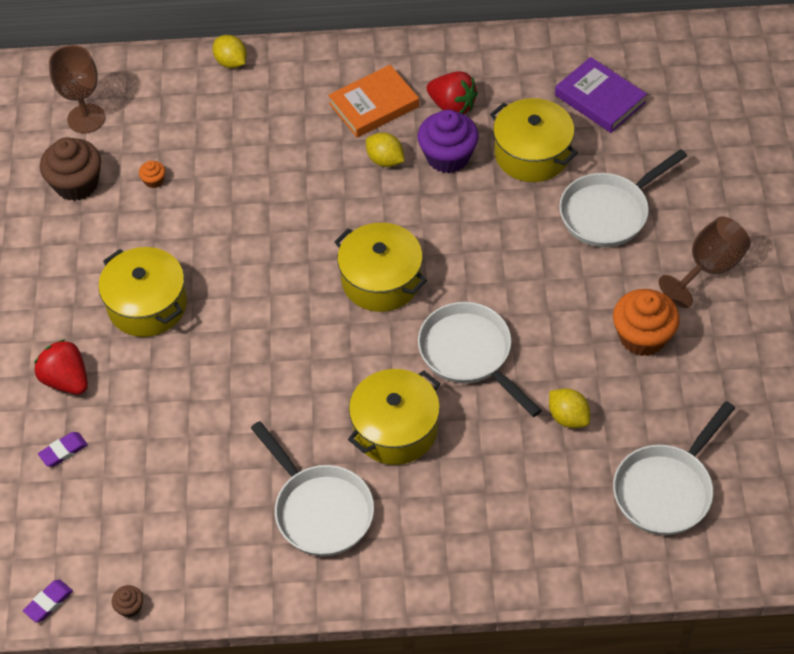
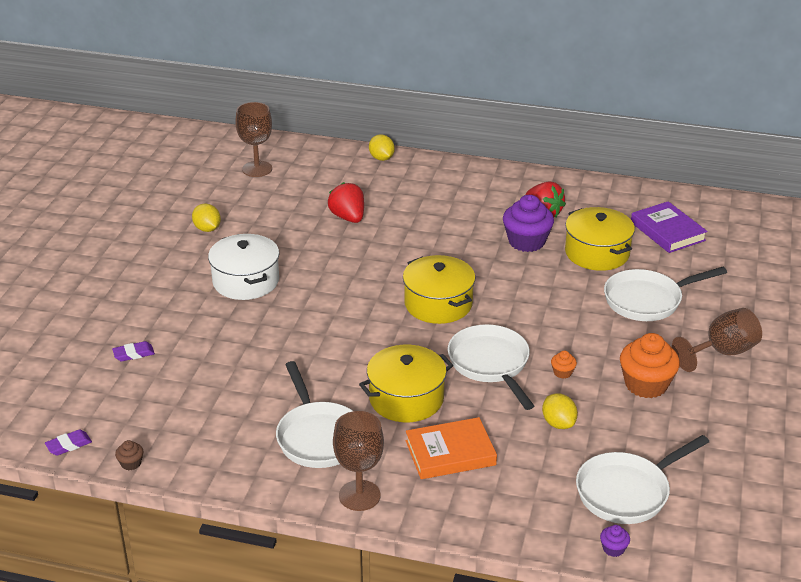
camera: 15 degrees right, 20 degrees down
(66, 380) = (160, 312): red strawberry -> red strawberry (348, 217)
(76, 184) = (230, 203): brown cupcake -> none
(147, 305) = (246, 281): yellow pot -> white pot
(154, 180) = (289, 212): orange cupcake -> orange cupcake (562, 372)
(374, 105) = (480, 201): orange book -> orange book (450, 453)
(385, 160) = (475, 234): yellow lemon -> yellow lemon (207, 229)
(394, 576) = (359, 495): none -> brown goblet
(674, 567) = (613, 549): none -> purple cupcake

